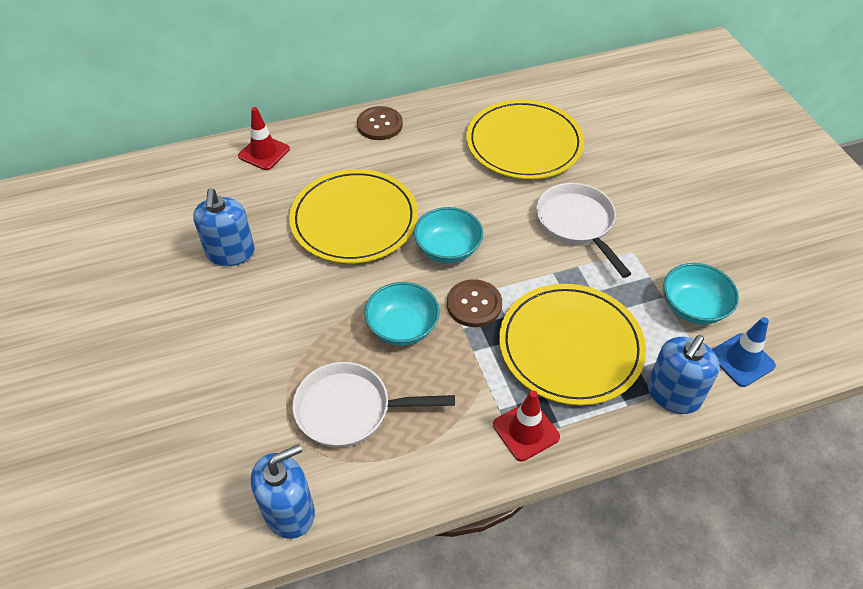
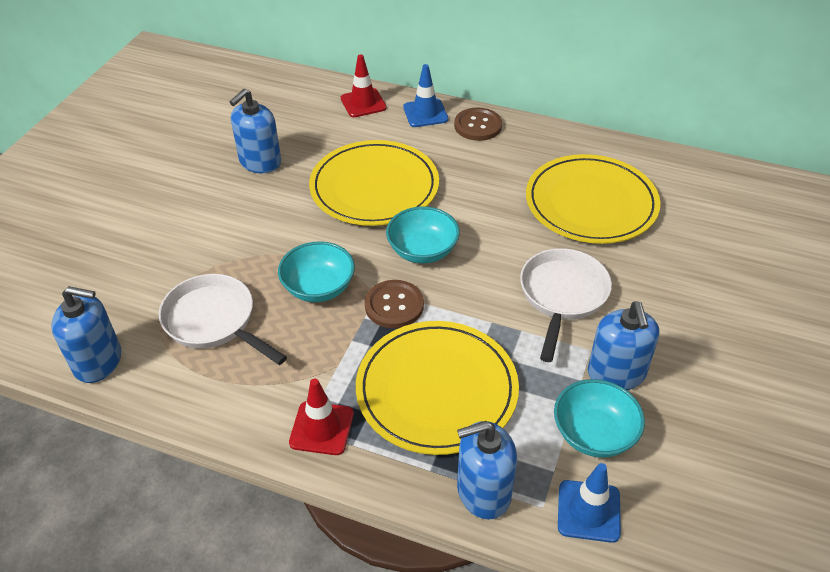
camera: 40 degrees right, 5 degrees down
(326, 135) = (425, 113): none -> blue traffic cone
(664, 257) = (616, 373): none -> blue soap dispenser

